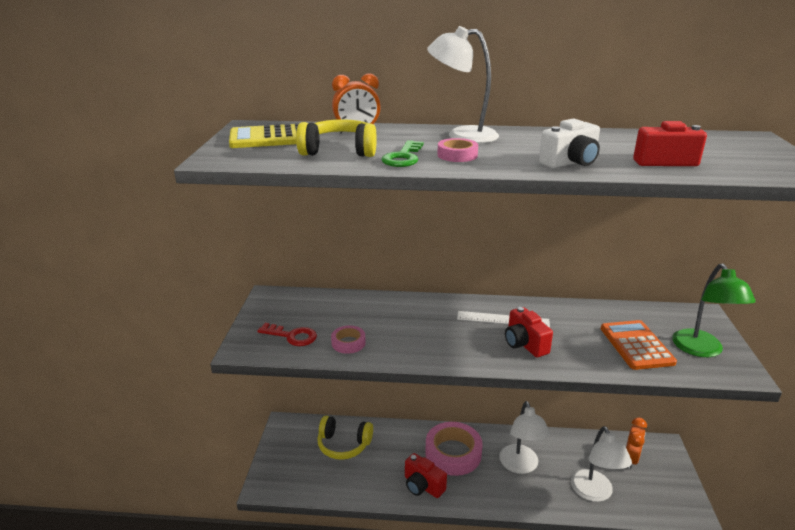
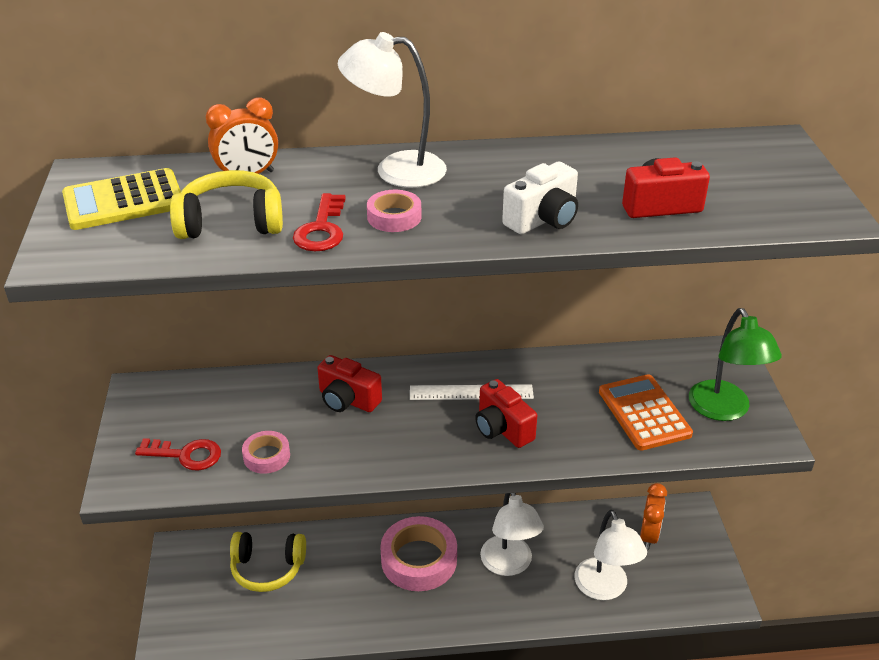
camera: 10 degrees left, 10 degrees up
(403, 157) = (321, 229): green key -> red key
(423, 486) = (383, 611): red camera -> red camera (347, 400)

